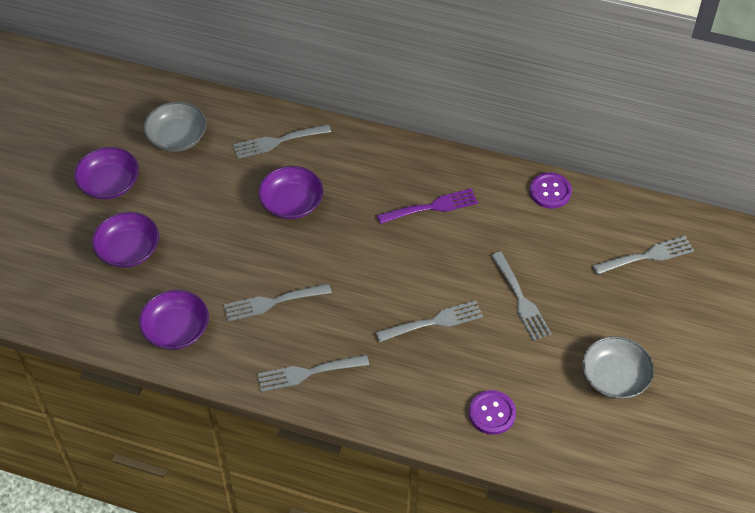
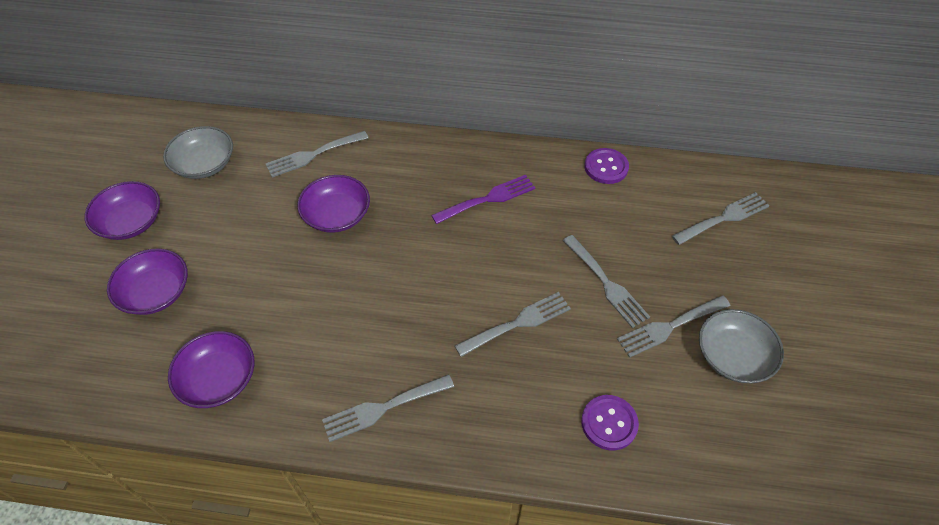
camera: 10 degrees left, 0 degrees up
(272, 302) = (330, 329): grey fork -> grey fork (669, 327)

